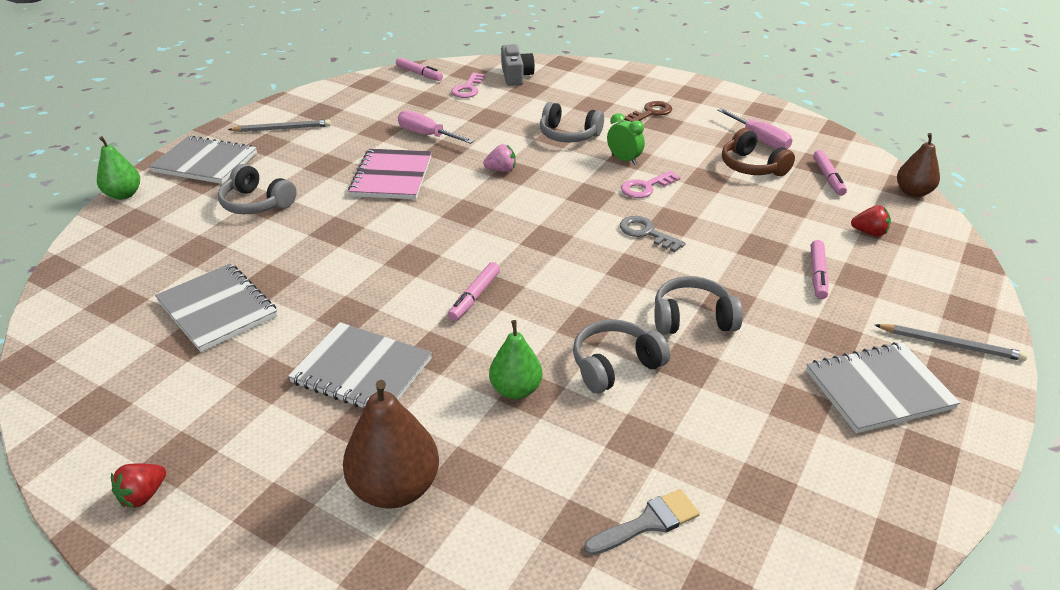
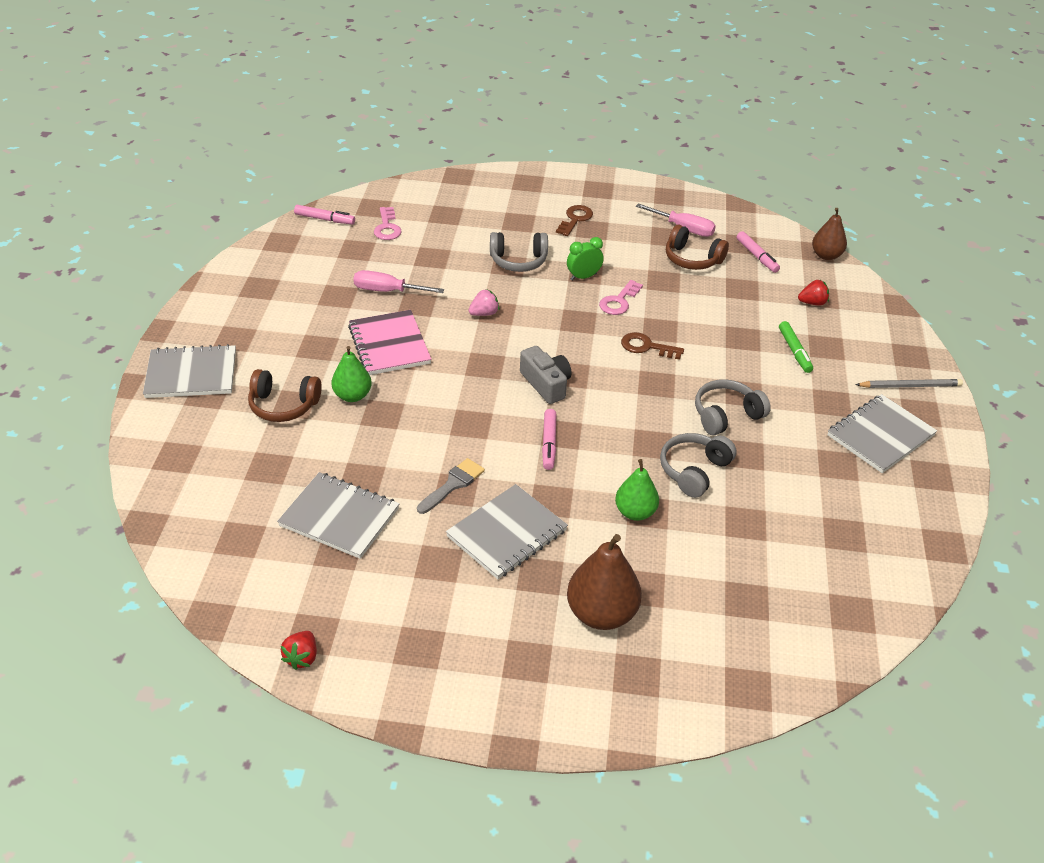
camera: 25 degrees left, 5 degrees up
(124, 195) = (139, 430): green pear -> green pear (352, 396)
(143, 495) = (417, 683): red strawberry -> red strawberry (302, 657)
(256, 203) = (283, 405): grey headphones -> brown headphones
(282, 129) = (237, 316): grey pencil -> none
(362, 371) = (507, 533): grey notebook -> grey notebook turned 45 degrees counterclockwise
(516, 75) = (422, 201): grey camera -> grey camera (546, 384)
(624, 160) = (583, 277): green clock -> green clock turned 45 degrees counterclockwise
(646, 233) = (646, 347): grey key -> brown key
(647, 523) = (786, 579): grey brush -> grey brush (453, 484)
(817, 274) = (794, 351): pink marker -> green marker

